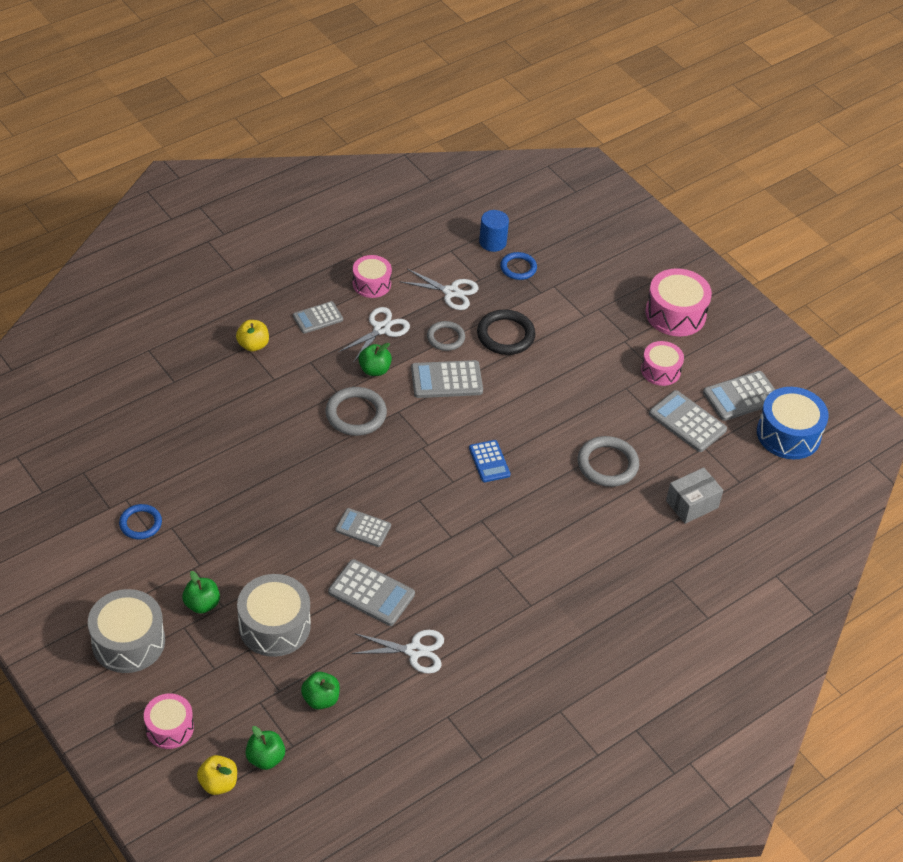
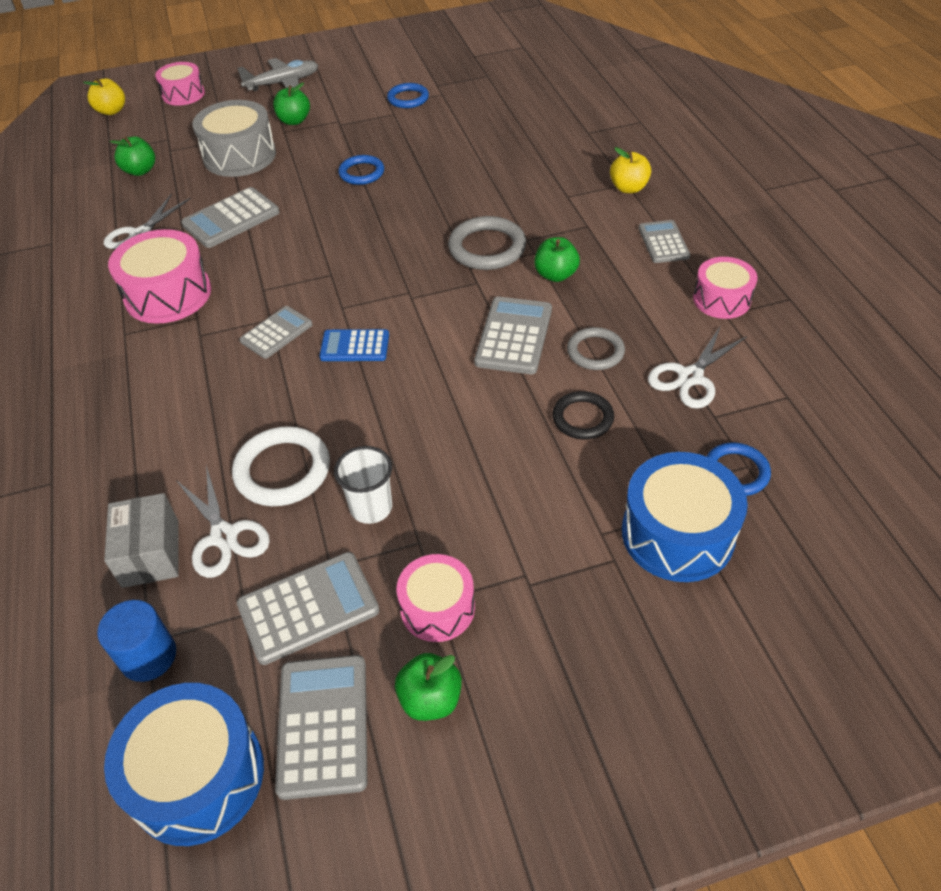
camera: 115 degrees right, 0 degrees up
(128, 642) = (283, 83): grey drum -> grey plane
(265, 758) = (111, 135): green apple -> green apple (430, 699)
(277, 522) = (361, 173): none -> blue ring
(363, 528) = (317, 226): grey calculator -> grey calculator (276, 333)
(381, 329) = (629, 293): white scissors -> white scissors (224, 536)
(492, 242) = (805, 453): blue cylinder -> blue cylinder (148, 656)
(505, 335) = (582, 418): black ring -> black ring, size x0.65
(570, 287) = (677, 534): none -> blue drum
(607, 464) = (282, 470): grey ring -> white ring
(614, 414) = (371, 508): none -> white cup
(675, 314) = (571, 687): pink drum -> pink drum (168, 294)

